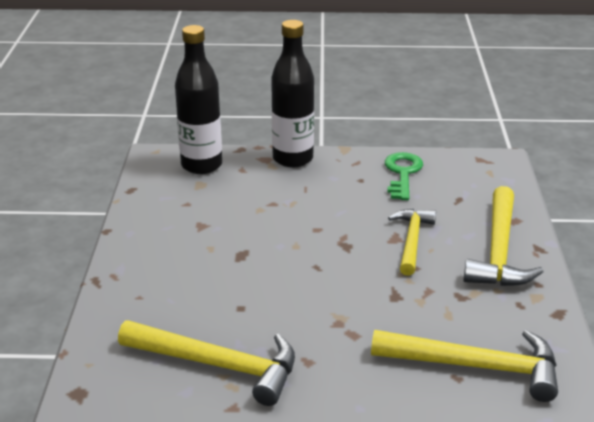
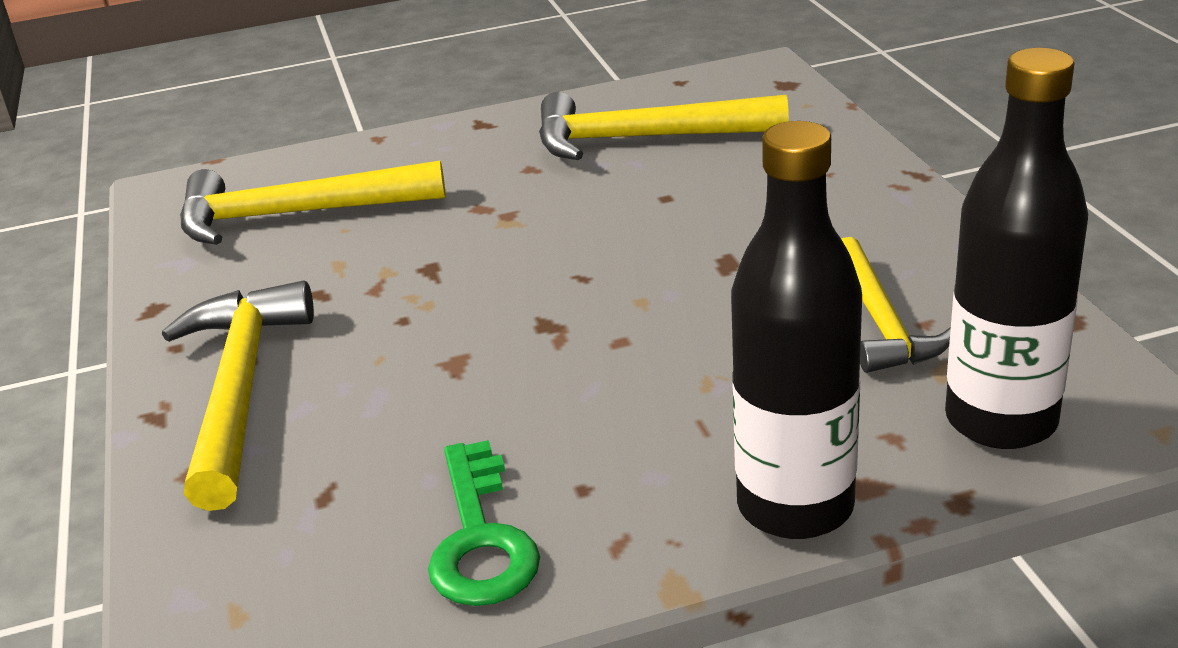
camera: 165 degrees right, 0 degrees up
(412, 241) = (419, 365): yellow hammer -> yellow hammer (881, 322)

